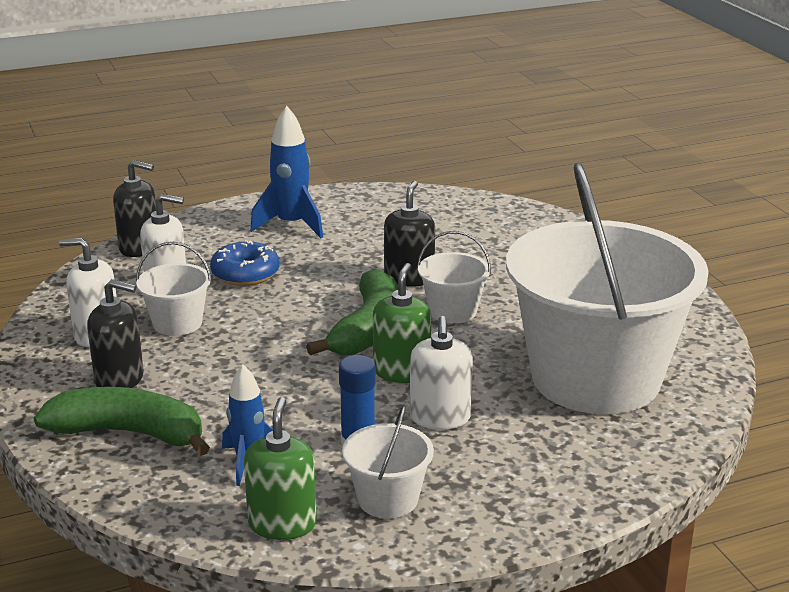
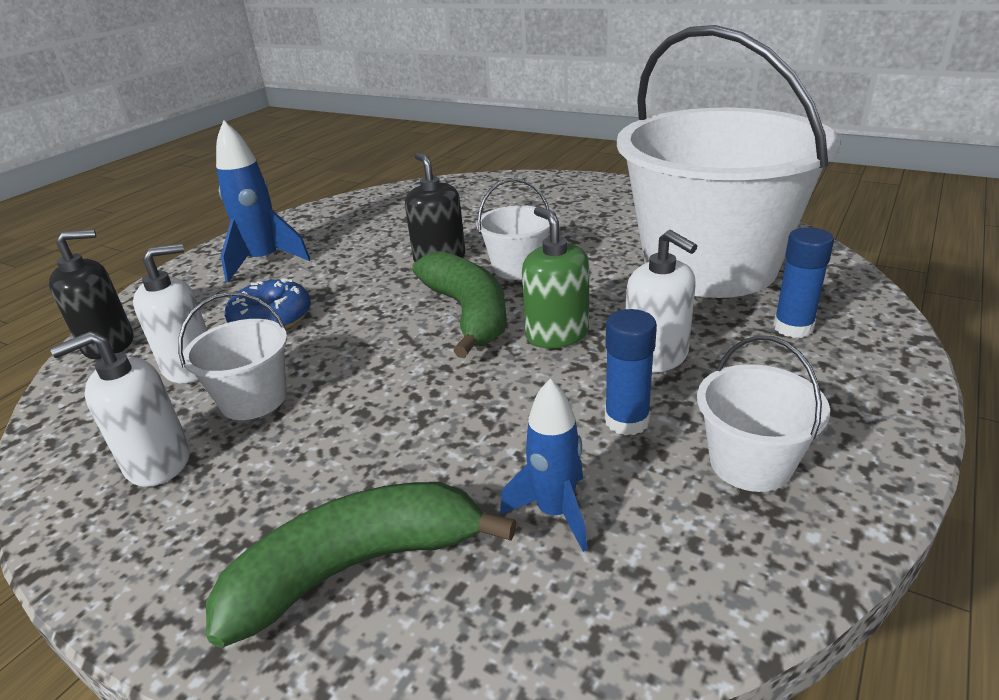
camera: 35 degrees left, 5 degrees up
(120, 379) = (256, 502): black soap dispenser -> none
(282, 524) = (705, 566): green soap dispenser -> none
(567, 448) = (793, 327): none -> blue glue stick

